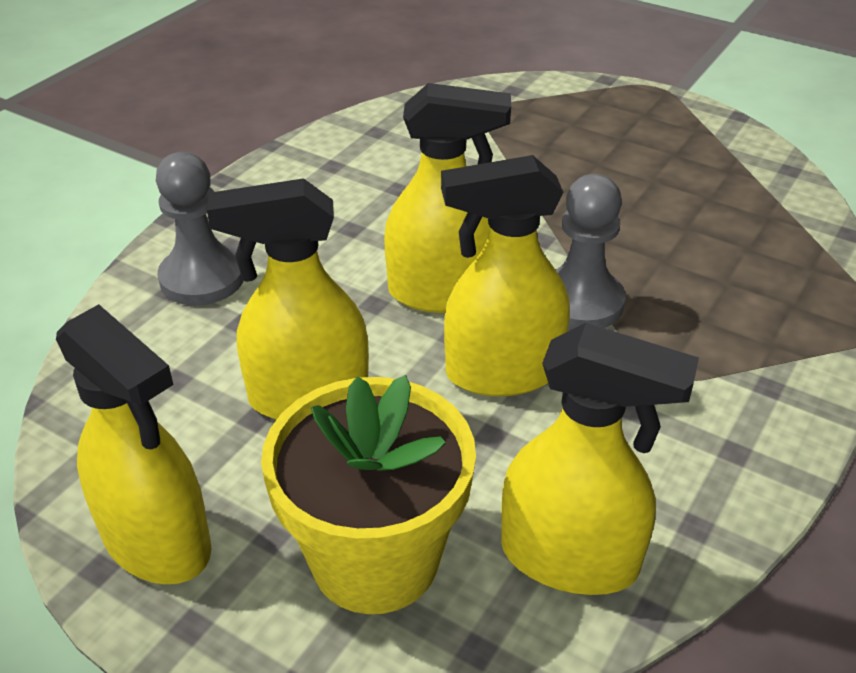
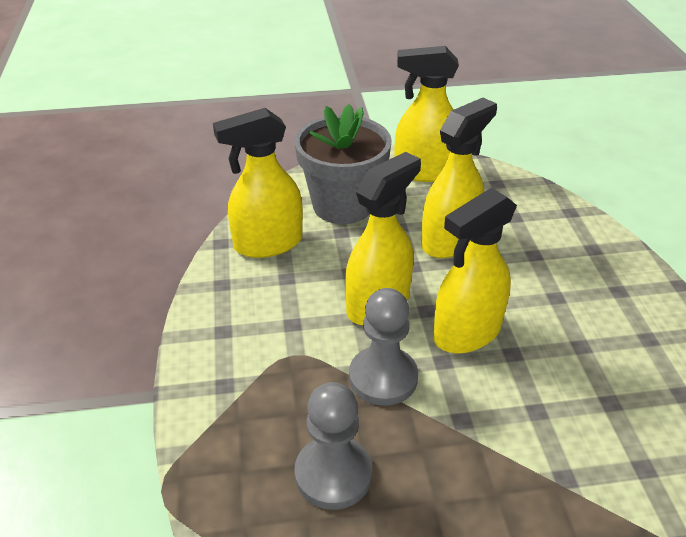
camera: 140 degrees right, 0 degrees up
(202, 278) = (592, 263): grey pawn -> grey pawn (333, 474)
(375, 559) = (342, 205): yellow flower pot -> grey flower pot

